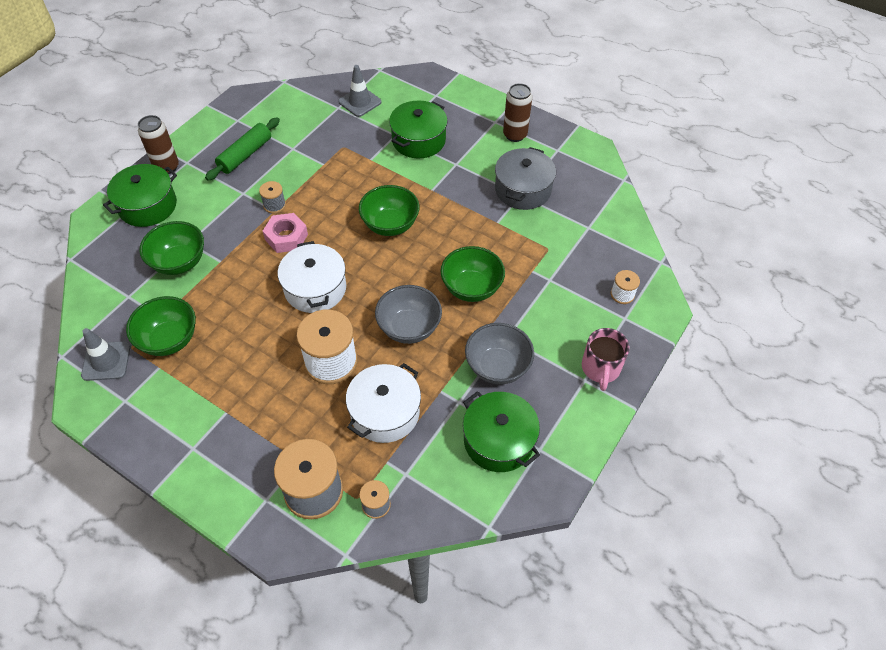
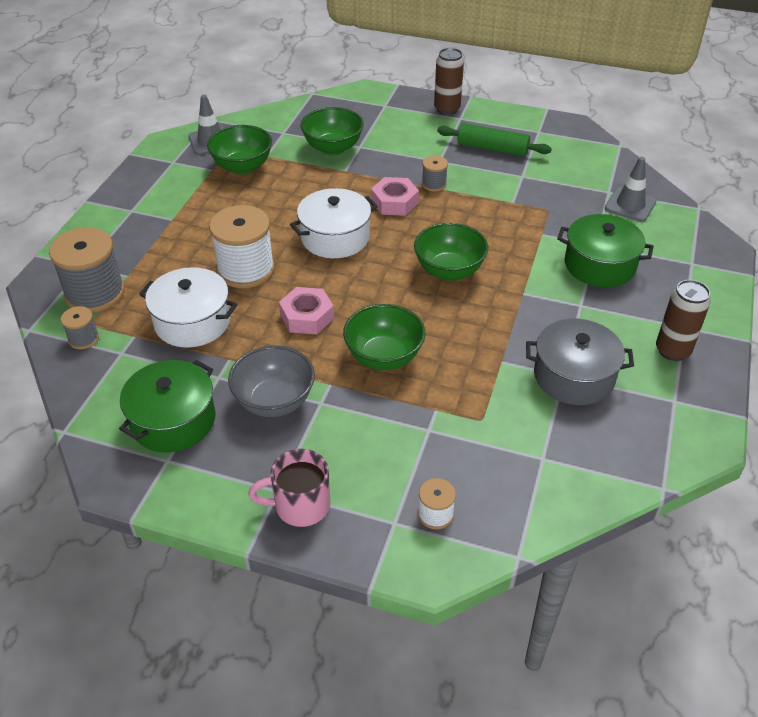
camera: 75 degrees right, 10 degrees down
(147, 206) = (392, 113): green pot -> none
(409, 328) = (307, 317): grey bowl -> pink nut

